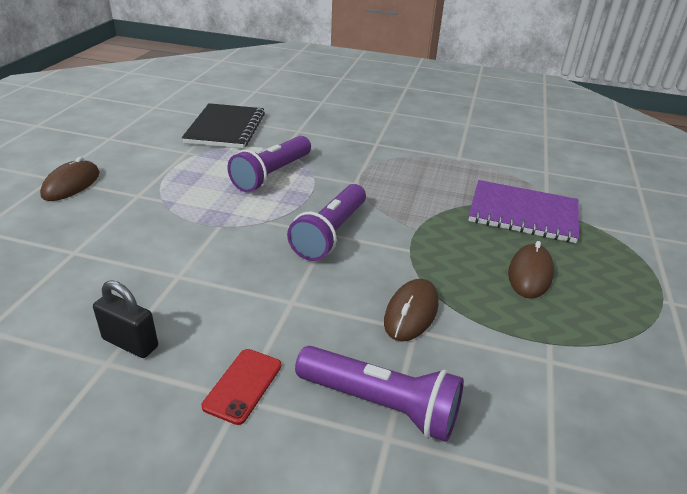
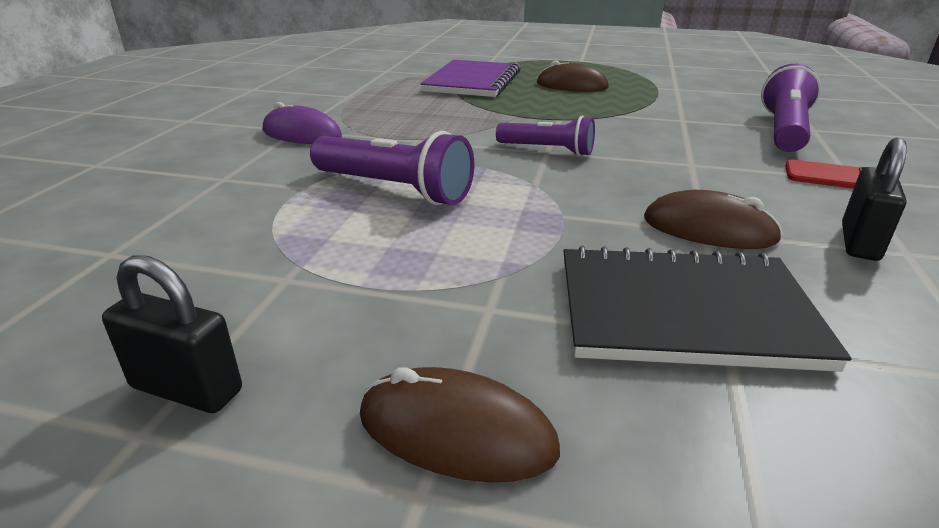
camera: 90 degrees left, 5 degrees down
(125, 142) = (186, 389): none -> black padlock
(225, 128) = (172, 246): black notebook -> black notebook (684, 312)
(330, 234) = (547, 150): purple flashlight -> purple flashlight, size x0.65
(367, 145) = (302, 134): none -> purple mouse
(411, 312) = (660, 120): brown mouse -> brown mouse (708, 229)

